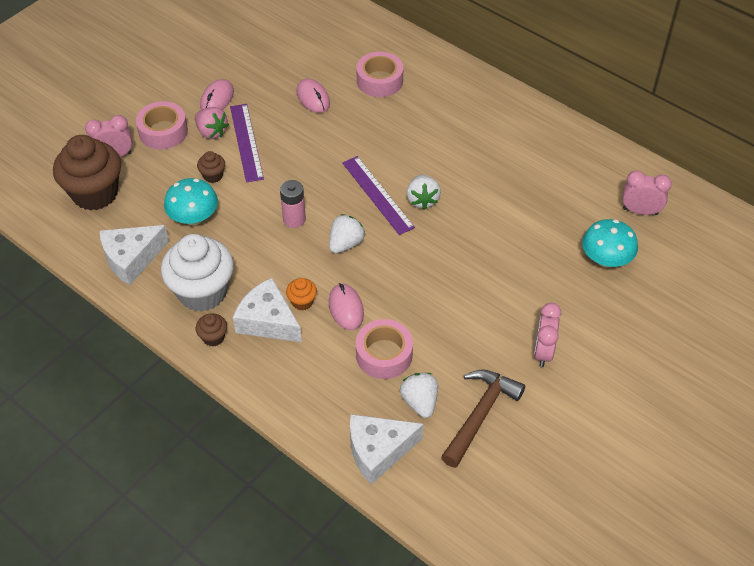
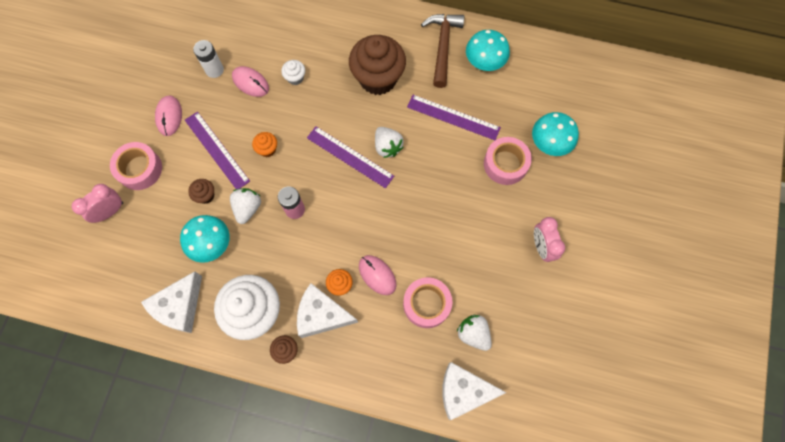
camera: 25 degrees left, 20 degrees up
(95, 193) = (113, 256): brown cupcake -> brown cupcake (378, 78)
(211, 132) = (182, 152): pink strawberry -> none
(283, 76) = (214, 70): none -> white battery
(297, 159) = (267, 149): none -> orange cupcake
(345, 244) = (347, 215): white strawberry -> white strawberry (247, 208)
(360, 109) = (295, 78): none -> white cupcake
(378, 451) = (463, 391): white cheese -> white cheese turned 45 degrees clockwise
(379, 81) = (297, 43): pink tape -> pink tape (505, 164)
(480, 415) = (522, 324): brown hammer -> brown hammer (442, 47)
(509, 198) = (453, 117): none -> purple ruler
(571, 161) = (484, 62): none -> turquoise mushroom
(640, 211) = (555, 87): pink clock -> none

